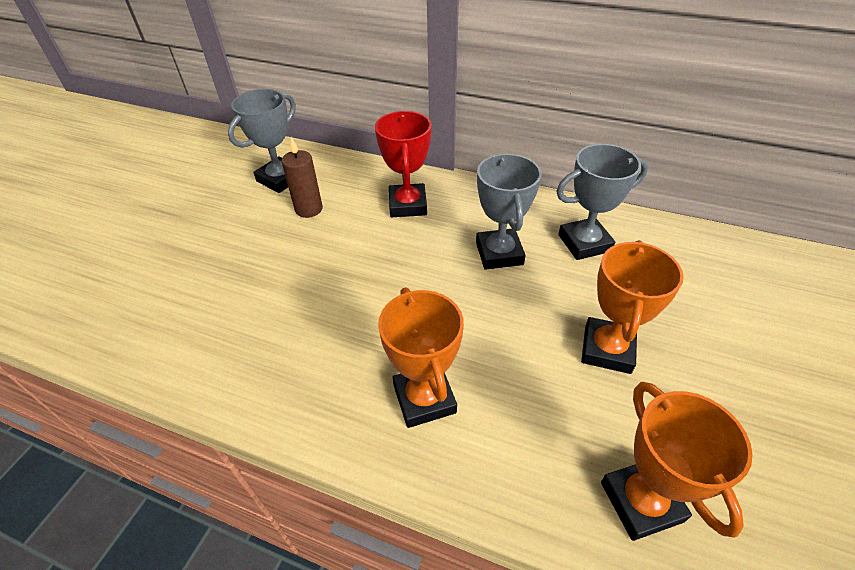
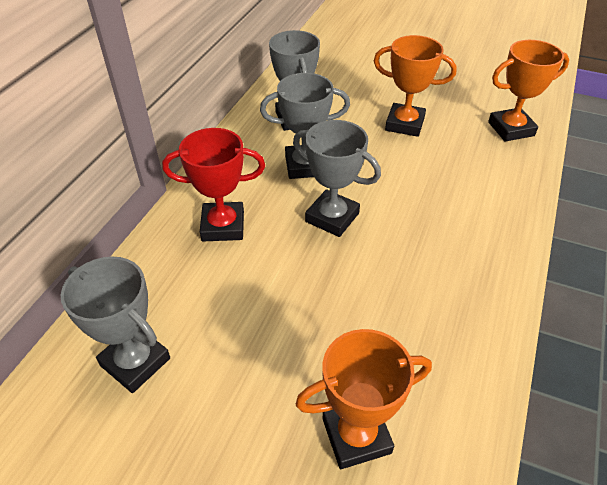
camera: 90 degrees left, 0 degrees up
(309, 209) = (213, 318): brown candle -> none
(420, 275) = (332, 217): none -> grey trophy
(424, 399) = (465, 216): orange trophy -> orange trophy (356, 435)

